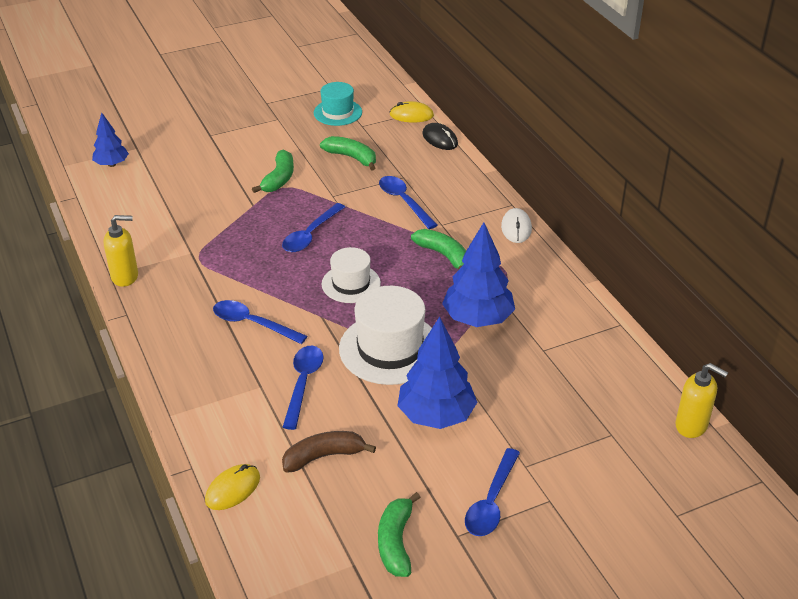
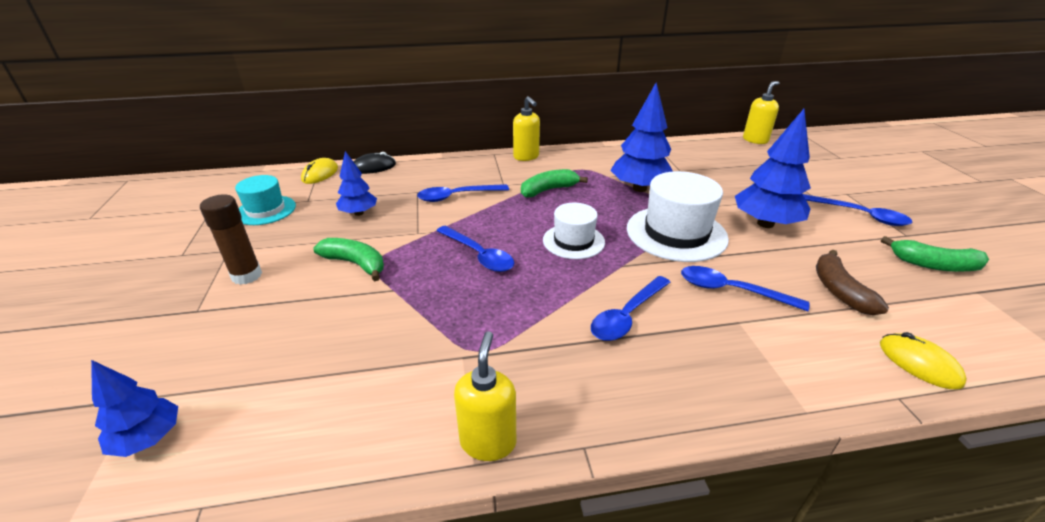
camera: 75 degrees left, 5 degrees down
(250, 138) = (247, 275): none -> brown glue stick
(351, 157) = (359, 213): green banana -> blue tree
(516, 228) = (526, 157): white mouse -> yellow soap dispenser

